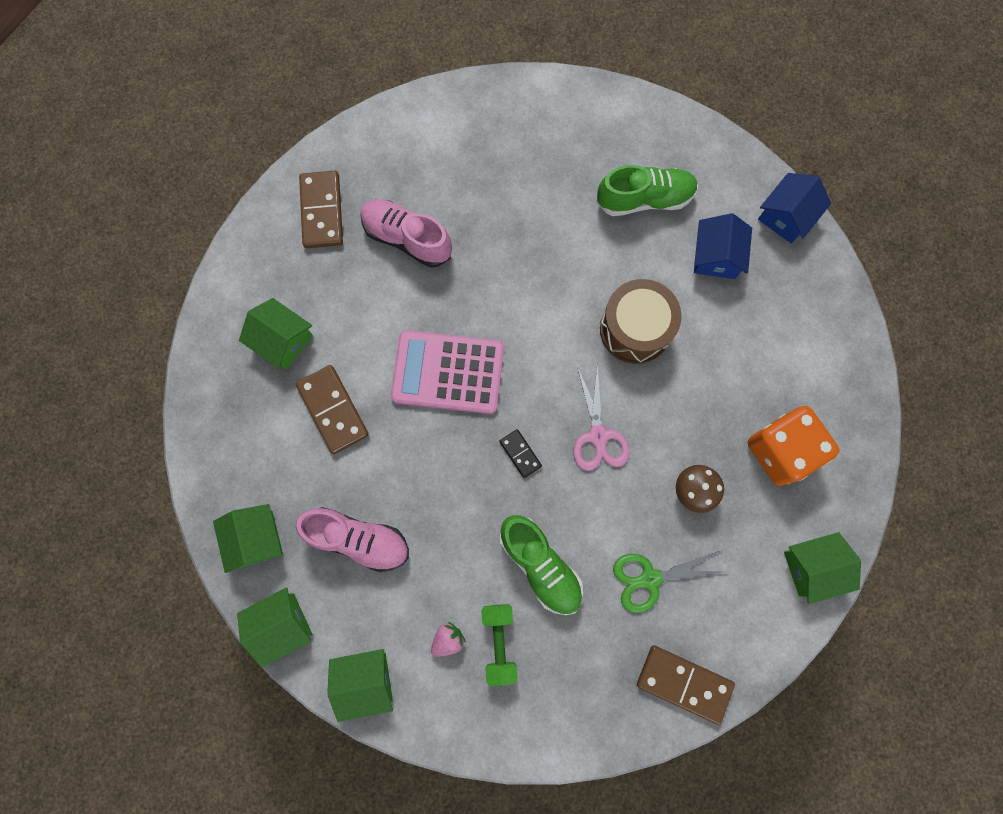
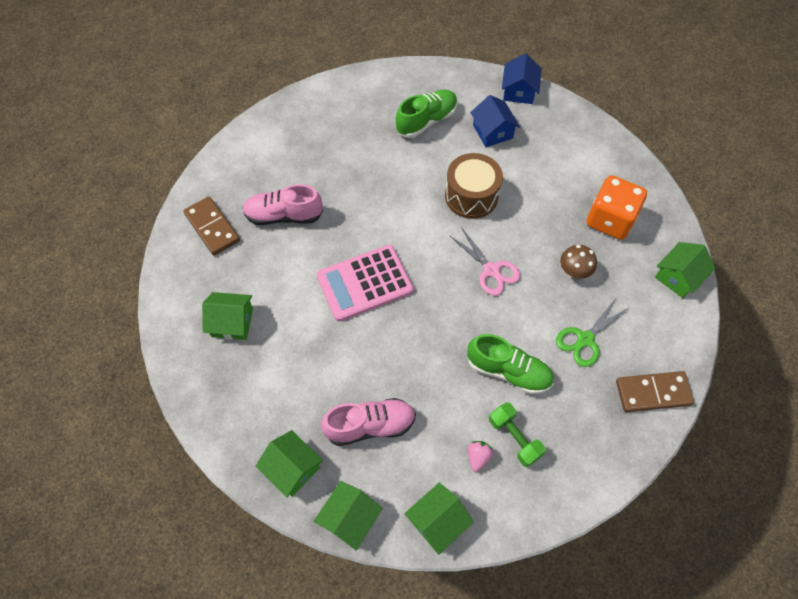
camera: 30 degrees left, 15 degrees down
(333, 410) = (297, 349): brown domino -> none
(520, 454) = (447, 308): black domino -> none

